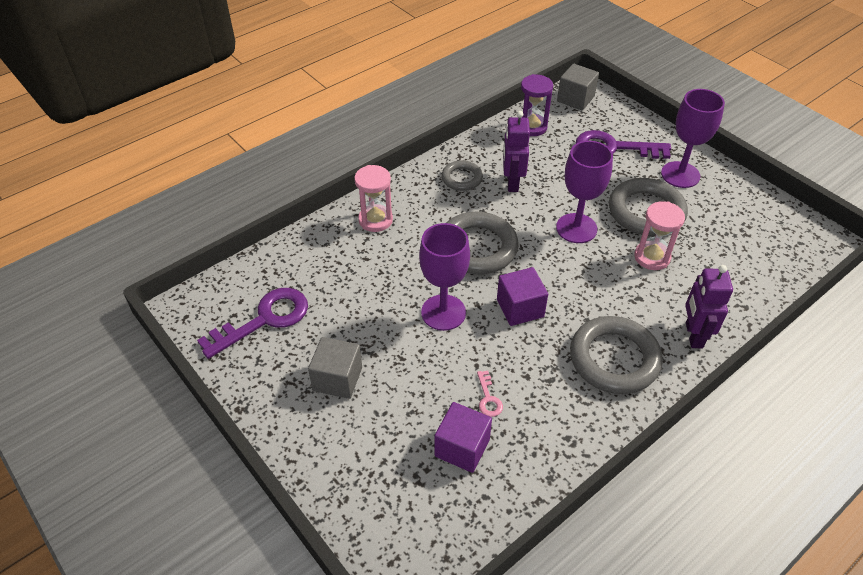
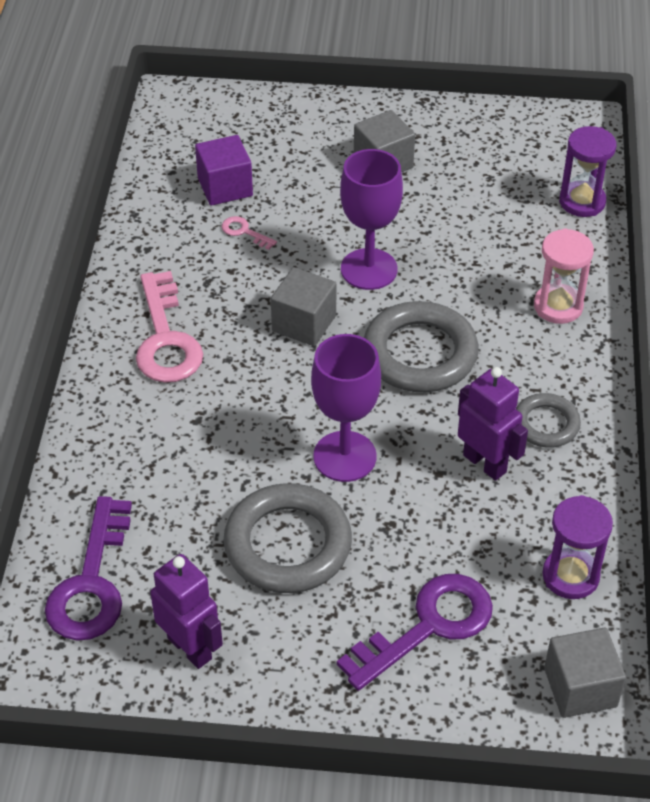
camera: 135 degrees right, 0 degrees up
(264, 319) = (507, 159): purple key -> purple key (91, 583)
(272, 261) = (582, 202): none -> purple hourglass
(520, 308) = (304, 323): purple cube -> grey cube
(614, 359) = (166, 339): grey ring -> pink key
(652, 257) = (225, 482): pink hourglass -> none
(680, 175) = (298, 647): purple goblet -> none
(693, 335) = (106, 418): purple robot -> purple robot (190, 648)

